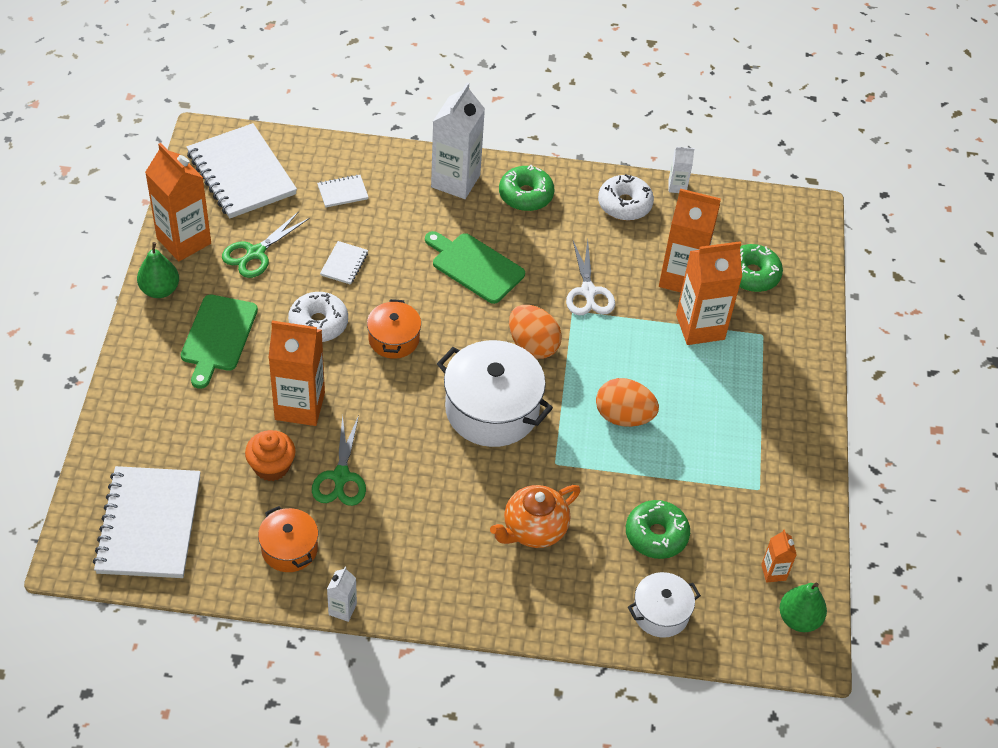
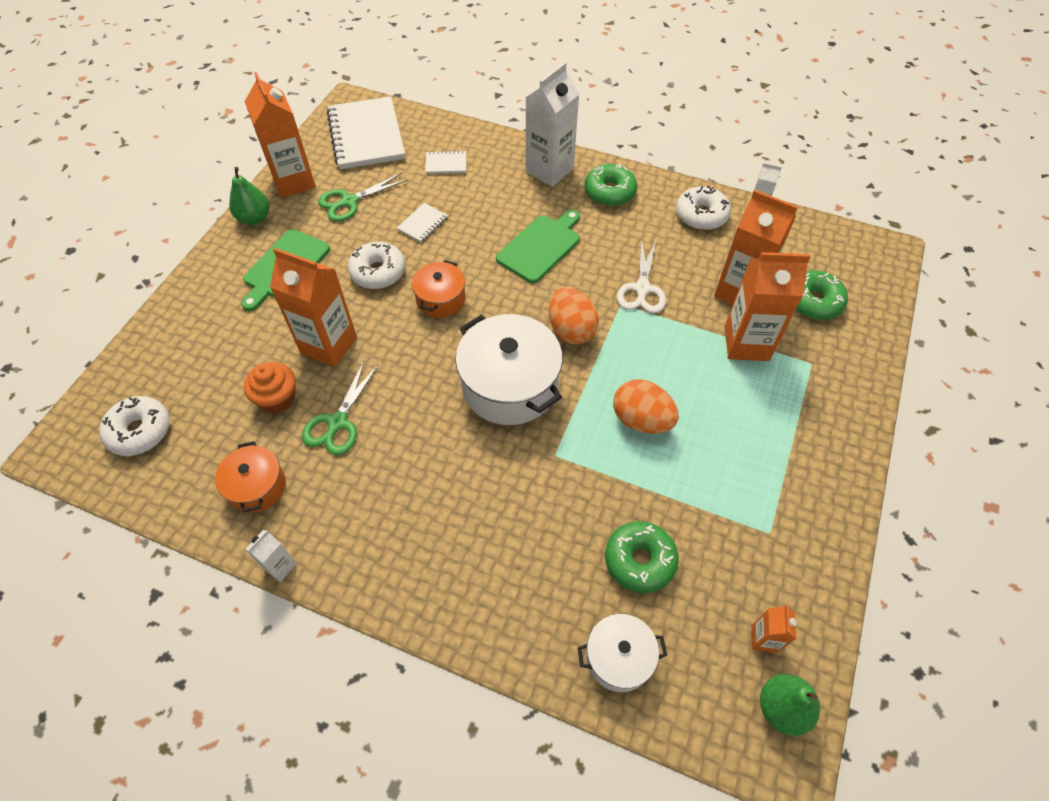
camera: 20 degrees right, 5 degrees up
(149, 524) = (140, 431): white notebook -> white donut
(475, 266) = (541, 246): green cutting board -> green cutting board turned 75 degrees clockwise
(533, 529) = (509, 523): orange teapot -> none

